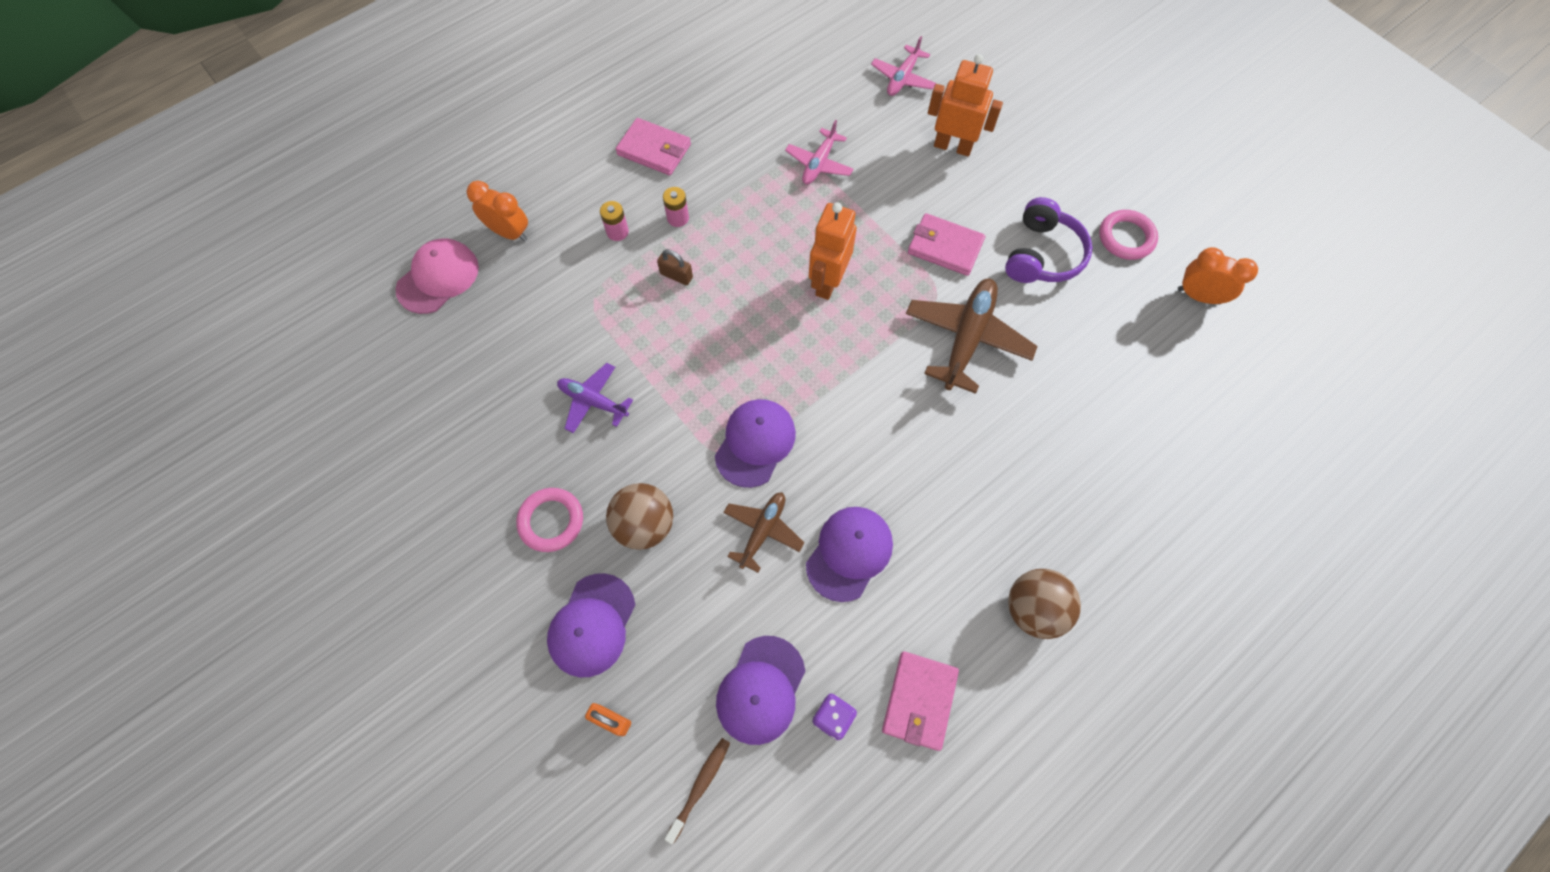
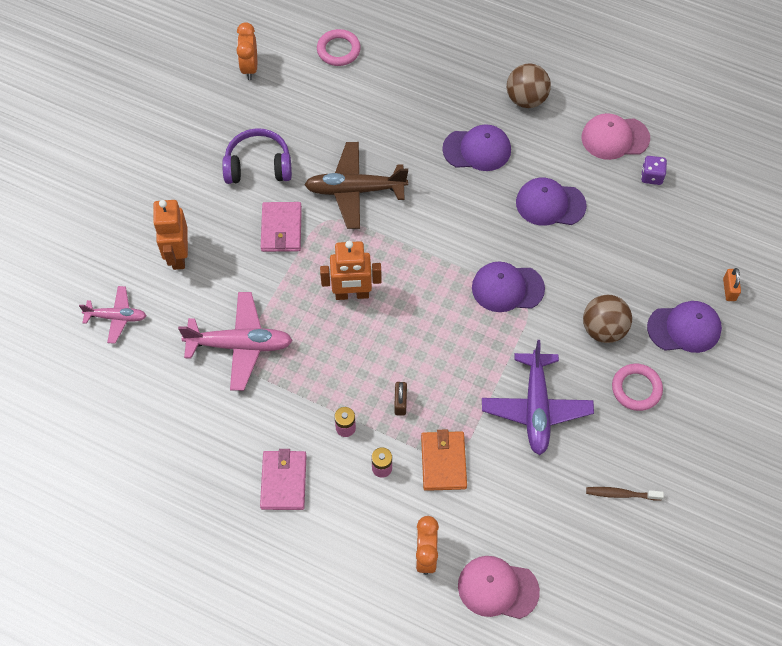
camera: 115 degrees left, 5 degrees down
(590, 287) = (443, 462): none -> orange wallet
(593, 401) = (536, 408): purple plane -> purple plane, size x1.68
(700, 786) = (731, 227): brown toothbrush -> brown toothbrush (621, 494)
(761, 690) = (660, 218): purple cap -> purple cap (477, 149)
(762, 531) = (565, 258): brown plane -> none
(819, 163) = (240, 345): pink plane -> pink plane, size x1.68
(919, 701) = (615, 138): pink wallet -> pink cap
(1126, 237) = (217, 120): pink ring -> pink ring (338, 50)

